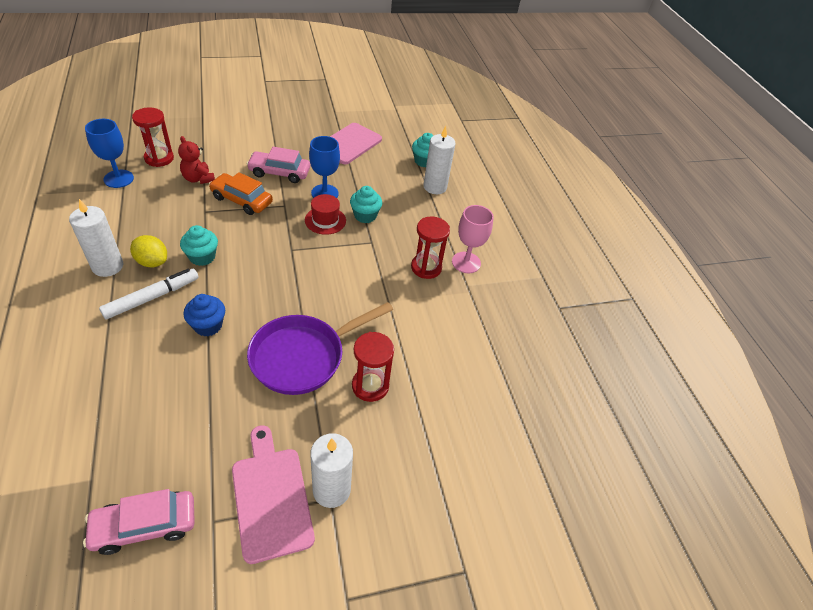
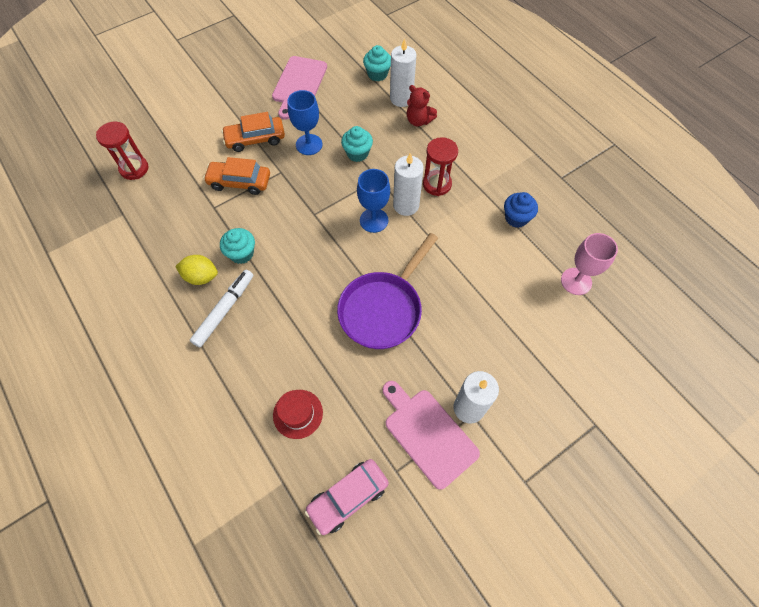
camera: 15 degrees left, 15 degrees up
(107, 266) = (165, 297): white candle -> white candle (406, 205)
(118, 179) = (111, 206): blue goblet -> blue goblet (374, 220)
(198, 179) = (185, 176): red teddy bear -> red teddy bear (418, 121)
(208, 325) = (289, 315): blue cupcake -> blue cupcake (516, 218)
(279, 172) = (255, 139): pink car -> orange car
(325, 220) = (326, 172): red hat -> red hat (298, 414)
(370, 386) = (450, 311): red hourglass -> none
(466, 262) = (467, 165): pink goblet -> pink goblet (576, 281)

